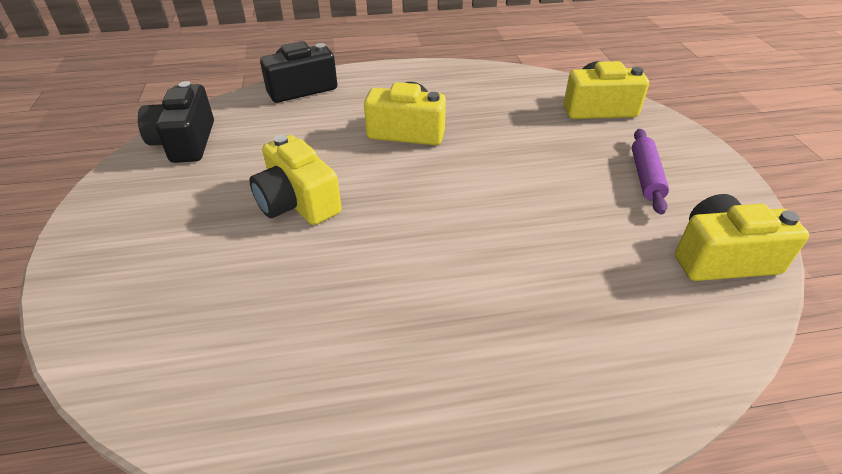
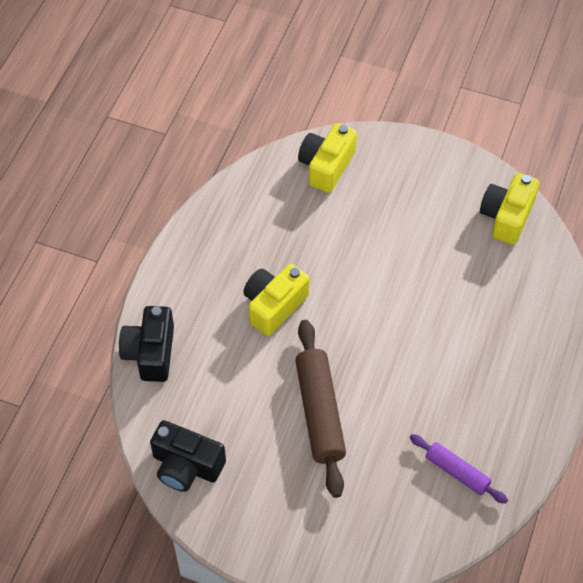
camera: 60 degrees left, 15 degrees up
(297, 202) = (319, 412): yellow camera -> brown rolling pin
(646, 177) = (420, 198): purple rolling pin -> purple rolling pin (457, 472)

